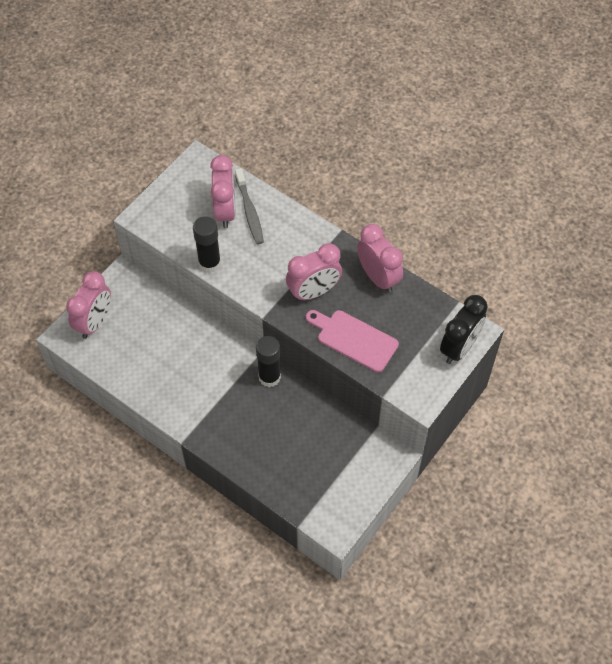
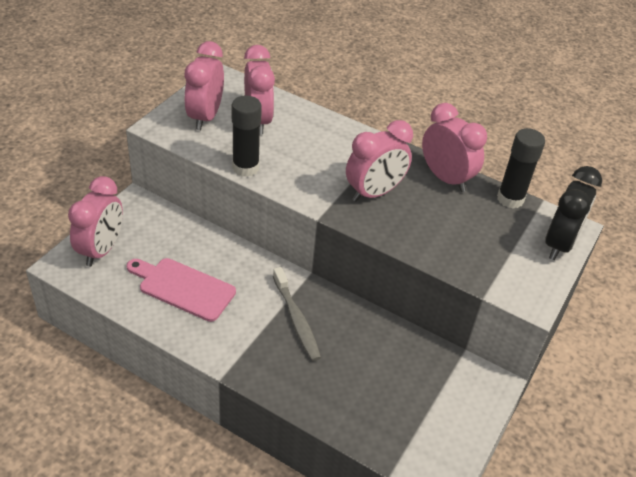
camera: 10 degrees left, 15 degrees down
(180, 207) = (205, 117): none -> pink clock
(249, 211) = (286, 120): grey toothbrush -> grey toothbrush (296, 319)
(269, 377) = (323, 301): black glue stick -> black glue stick (510, 199)
(354, 339) = (433, 238): pink cutting board -> pink cutting board (183, 288)

